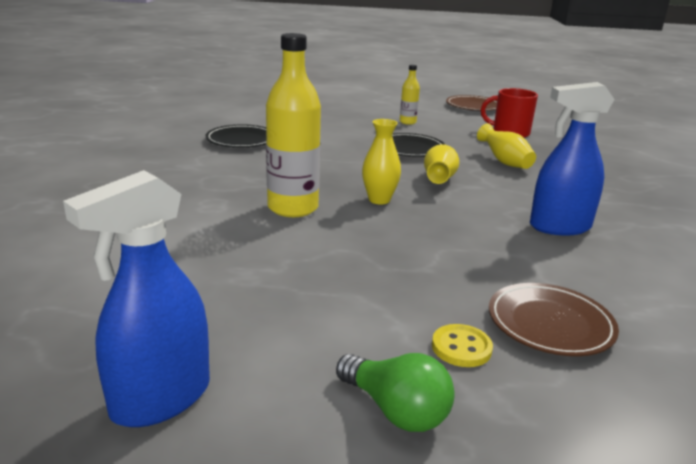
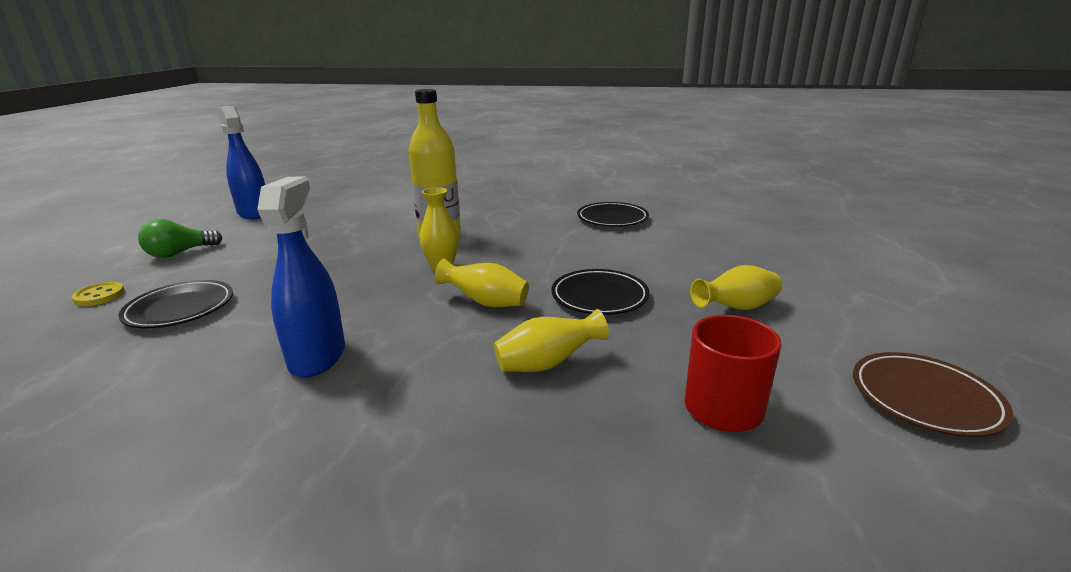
camera: 100 degrees right, 0 degrees up
(407, 122) = (736, 308): yellow bottle -> yellow vase
(461, 348) = (200, 274): yellow button -> yellow button (99, 296)
(550, 324) = (180, 309): brown plate -> black plate

